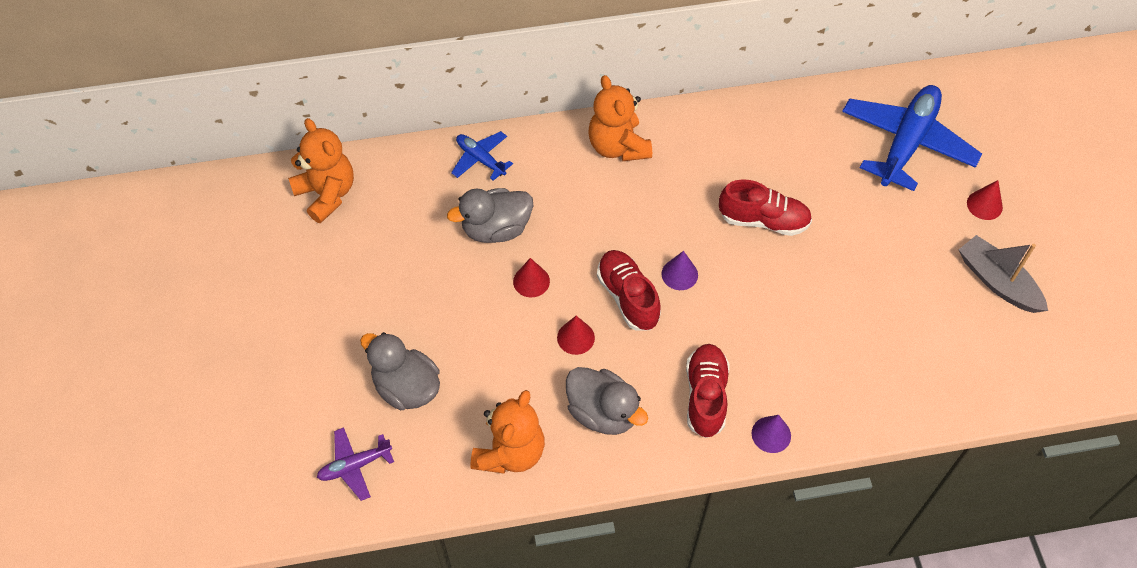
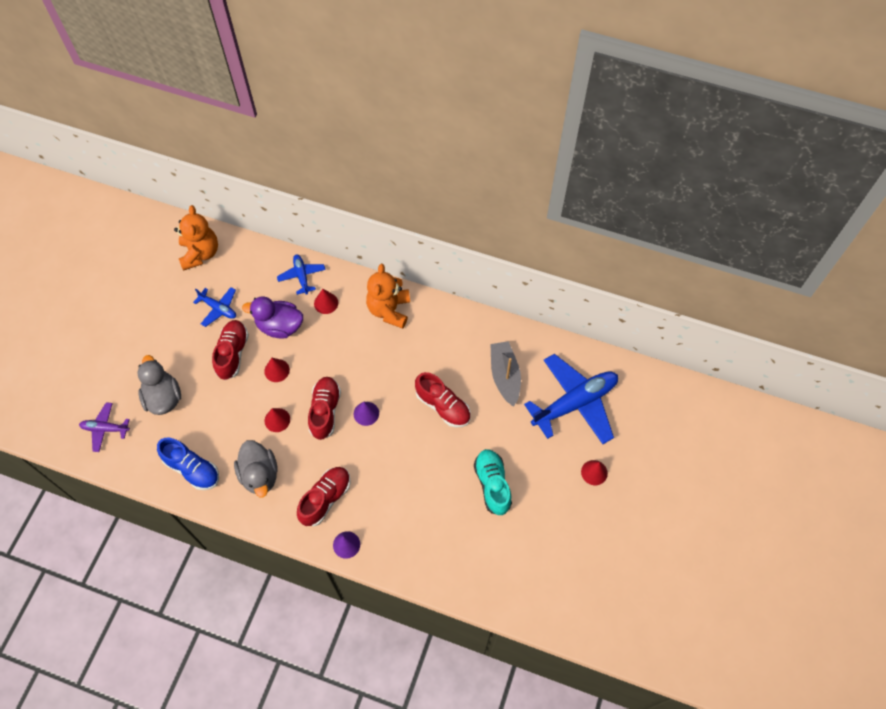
camera: 30 degrees right, 5 degrees up
(400, 247) = (218, 308): none -> blue plane
(459, 290) = (232, 353): none -> red shoe
(496, 229) = (279, 326): grey duck -> purple duck
(510, 452) = (192, 469): orange teddy bear -> blue shoe
(534, 175) = (326, 303): none -> red cone
(886, 276) = (492, 485): none -> turquoise shoe
(997, 282) = (562, 528): grey boat -> grey boat (505, 376)

